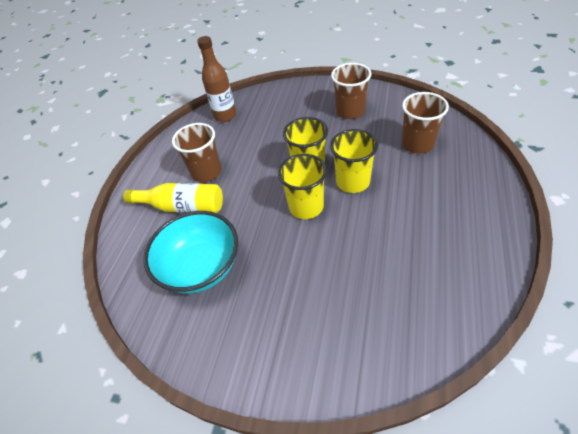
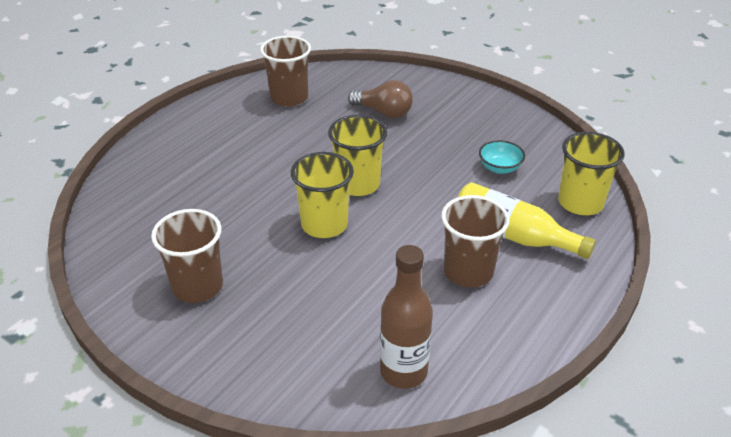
camera: 165 degrees left, 10 degrees down
(201, 267) = (499, 168): turquoise bowl -> turquoise bowl, size x0.45
(332, 300) = (384, 112): none -> brown light bulb
(353, 182) = (286, 190): yellow cup -> yellow cup (580, 203)
(417, 144) = (170, 204): brown cup -> brown cup (289, 98)

